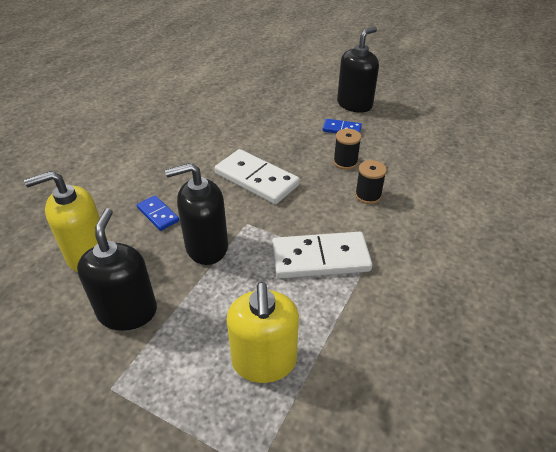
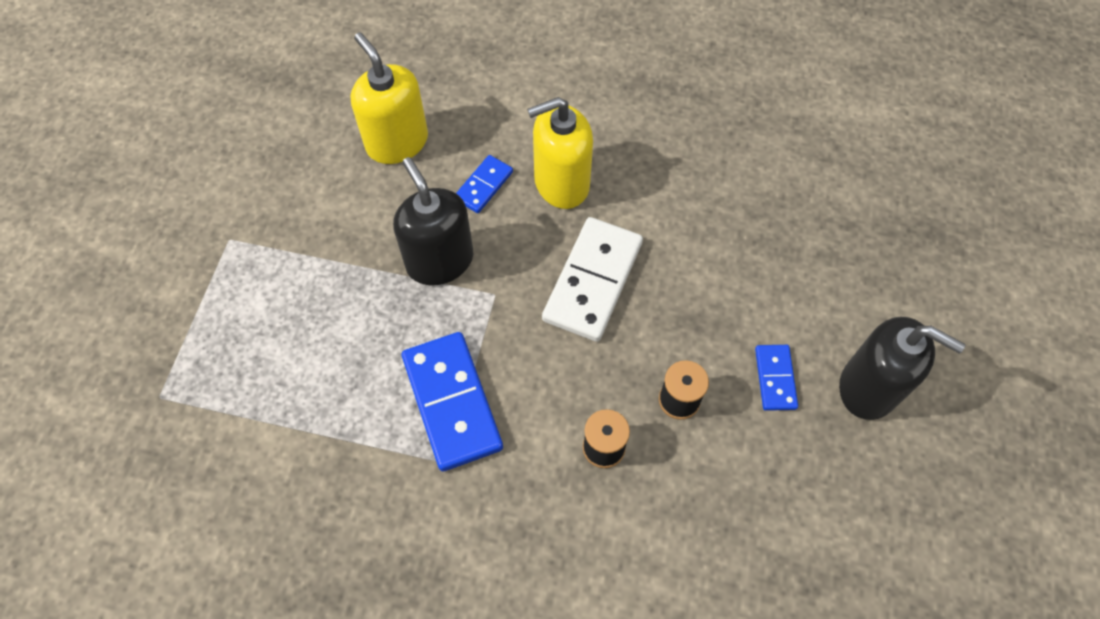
camera: 75 degrees right, 20 degrees up
(127, 311) = (323, 215): black soap dispenser -> none
(264, 361) = (281, 373): yellow soap dispenser -> yellow soap dispenser (561, 183)
(320, 258) = (451, 402): white domino -> blue domino

